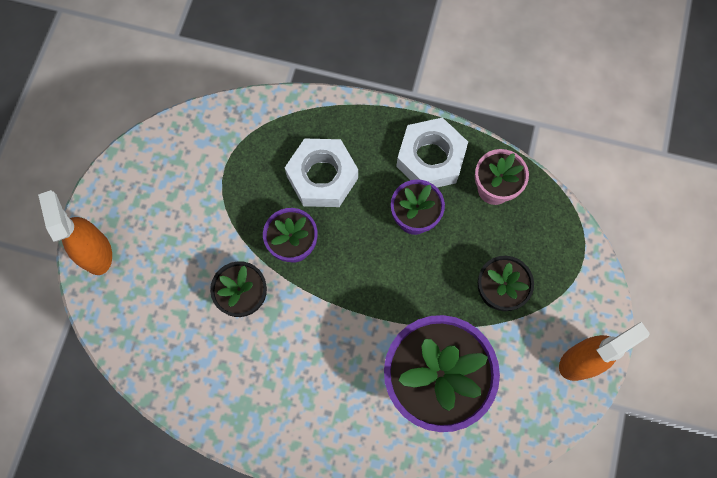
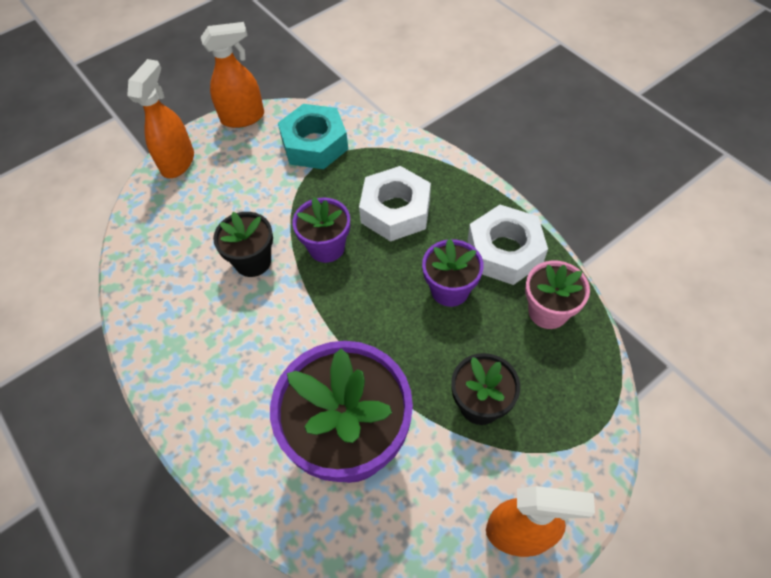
camera: 40 degrees right, 15 degrees down
(115, 170) = (243, 117): none -> orange spray bottle
(204, 157) = (314, 144): none -> turquoise nut

